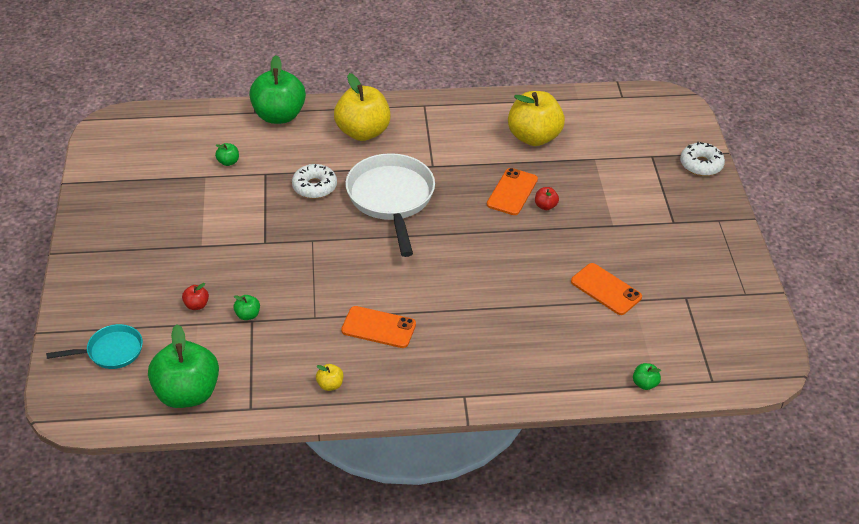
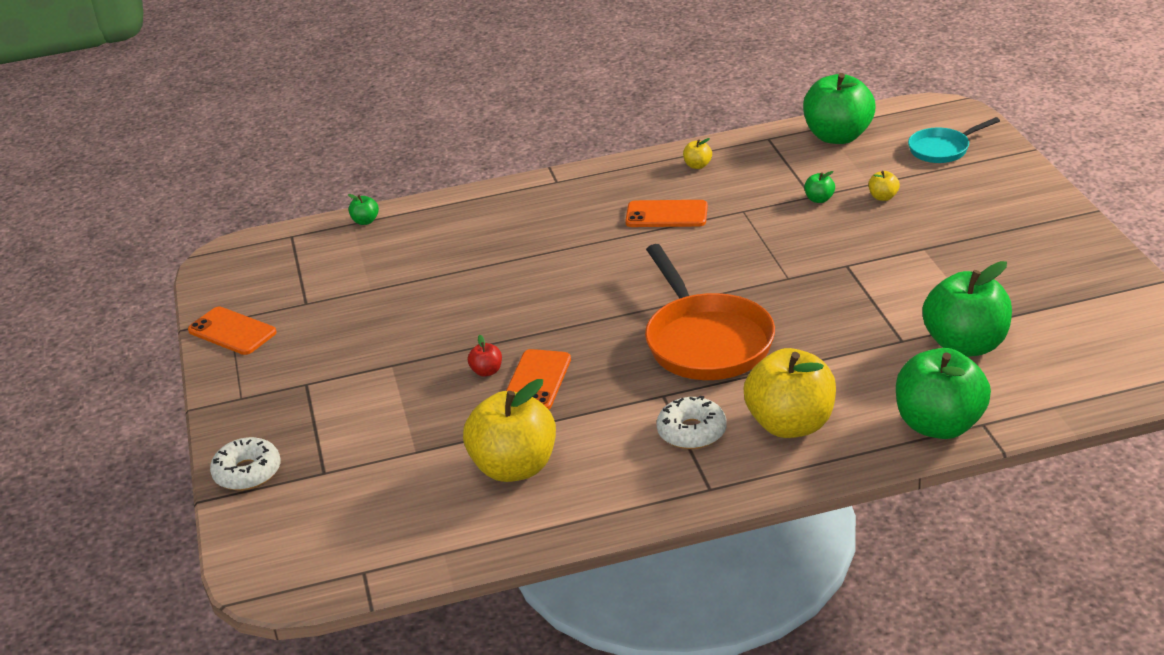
camera: 175 degrees right, 10 degrees down
(196, 305) = (883, 197): red apple -> yellow apple
(228, 162) = (966, 345): green apple -> green apple, size x2.46
(314, 187) = (821, 337): white donut -> white donut (692, 432)
(391, 199) = (706, 341): white pan -> orange pan
(606, 289) = (404, 293): orange phone -> orange phone (232, 331)

